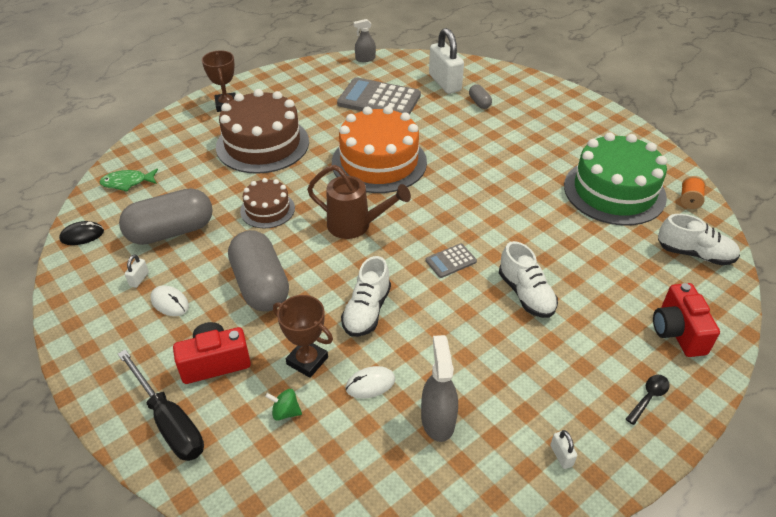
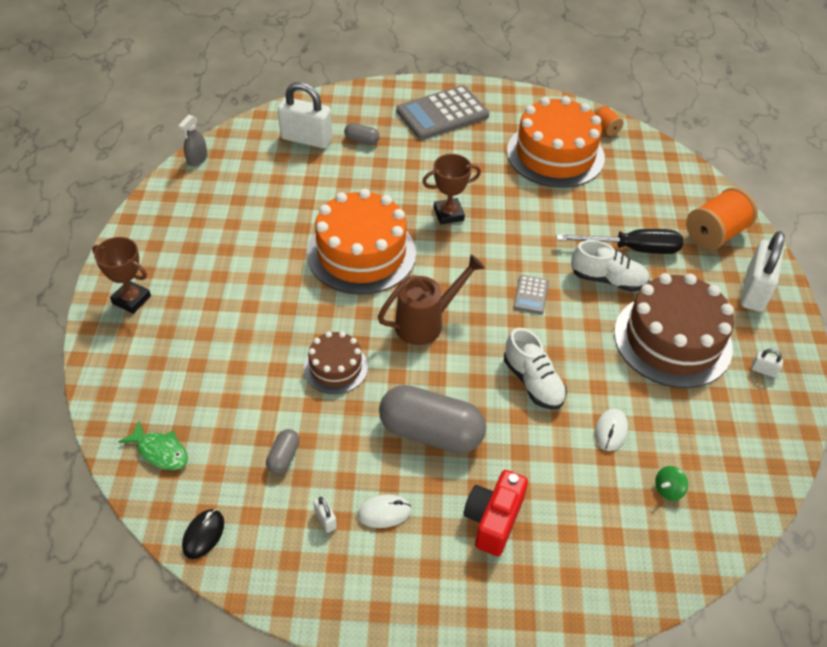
camera: 50 degrees left, 5 degrees up
(127, 182) = (160, 451): green fish -> green fish turned 90 degrees counterclockwise
(169, 421) = (530, 592): black screwdriver -> black screwdriver (632, 249)
(171, 232) = (283, 457): grey capsule -> grey capsule, size x0.44
(262, 144) = (233, 312): brown cake -> brown cake (672, 340)
(285, 412) = (591, 503): green spinning top -> green spinning top (668, 489)
(307, 361) = (550, 455): brown trophy -> brown trophy (448, 214)
(379, 100) = (273, 193): grey calculator -> grey calculator (442, 113)
(438, 420) = (679, 414): grey spray bottle -> none
(614, 191) = (555, 154): green cake -> orange cake
(649, 397) = (754, 291): black spoon -> white padlock
(677, 332) = (715, 234): red camera -> orange spool
(694, 254) = (657, 169): white shoe -> none

